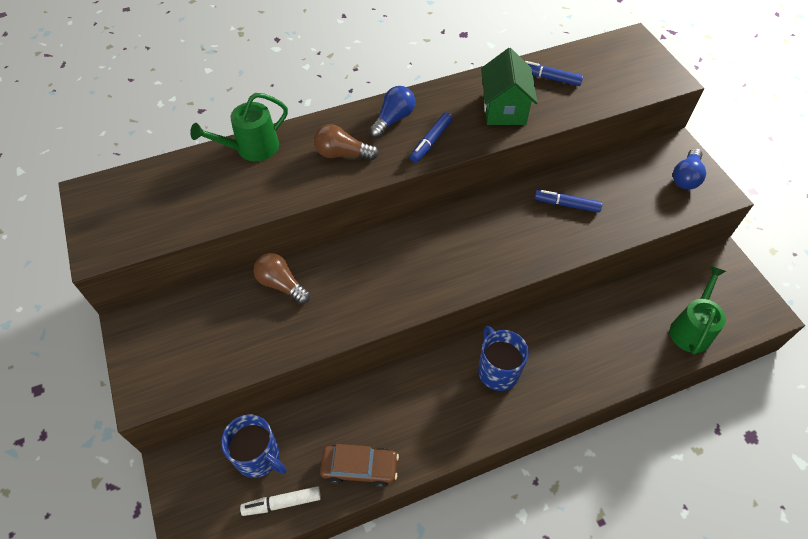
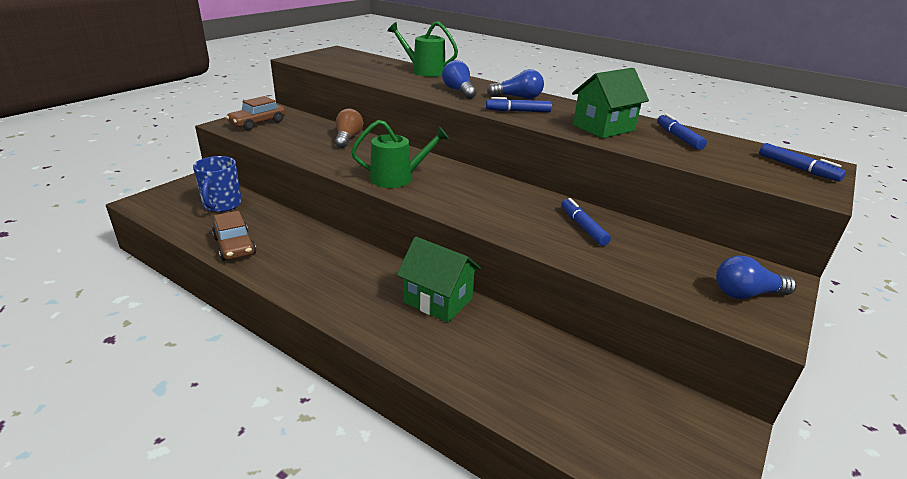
camera: 55 degrees right, 25 degrees down
(166, 358) = (258, 123): none -> brown car
(282, 503) = (188, 223): white marker -> none
(342, 154) = (459, 91): brown light bulb -> blue light bulb
(497, 370) = (381, 287): blue mug -> none
(536, 339) = (438, 300): none -> green house
(634, 58) = (797, 168): none -> blue marker
(691, 329) = (576, 422): green watering can -> green watering can (397, 178)

